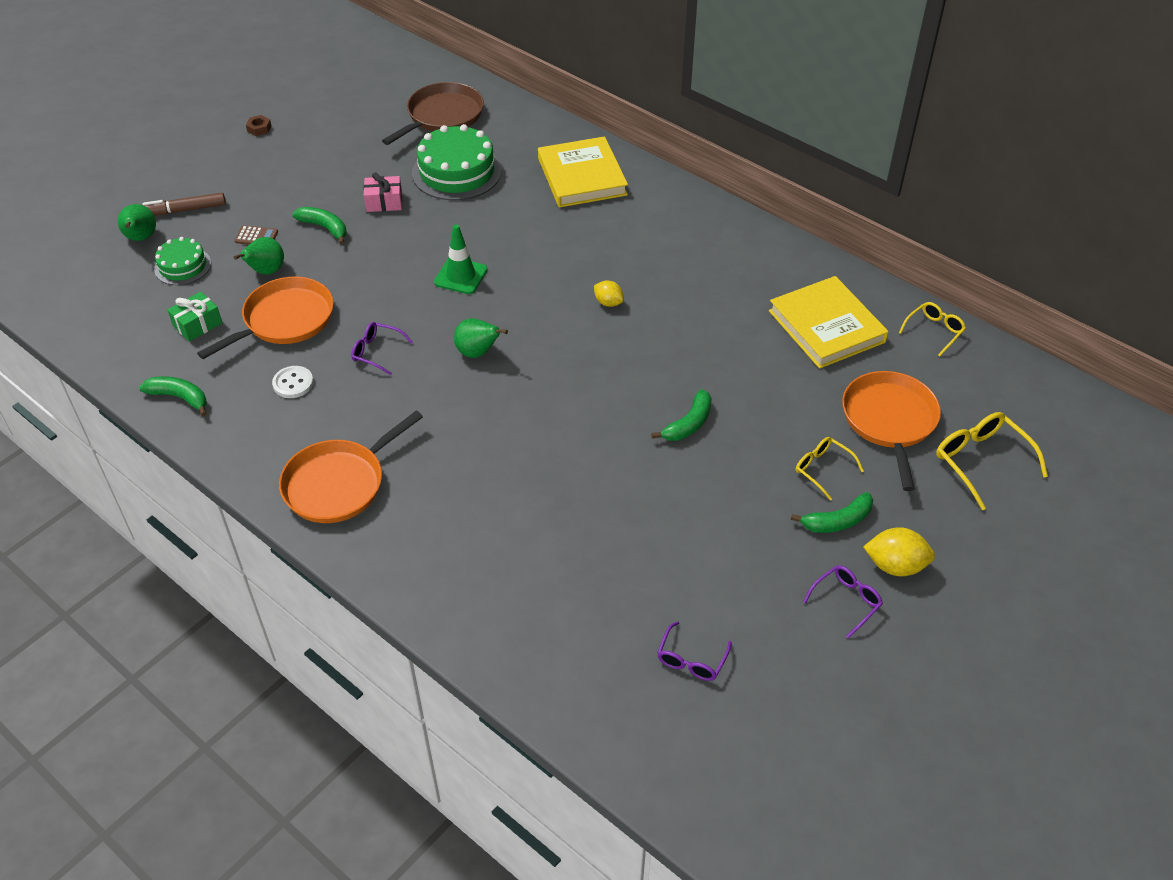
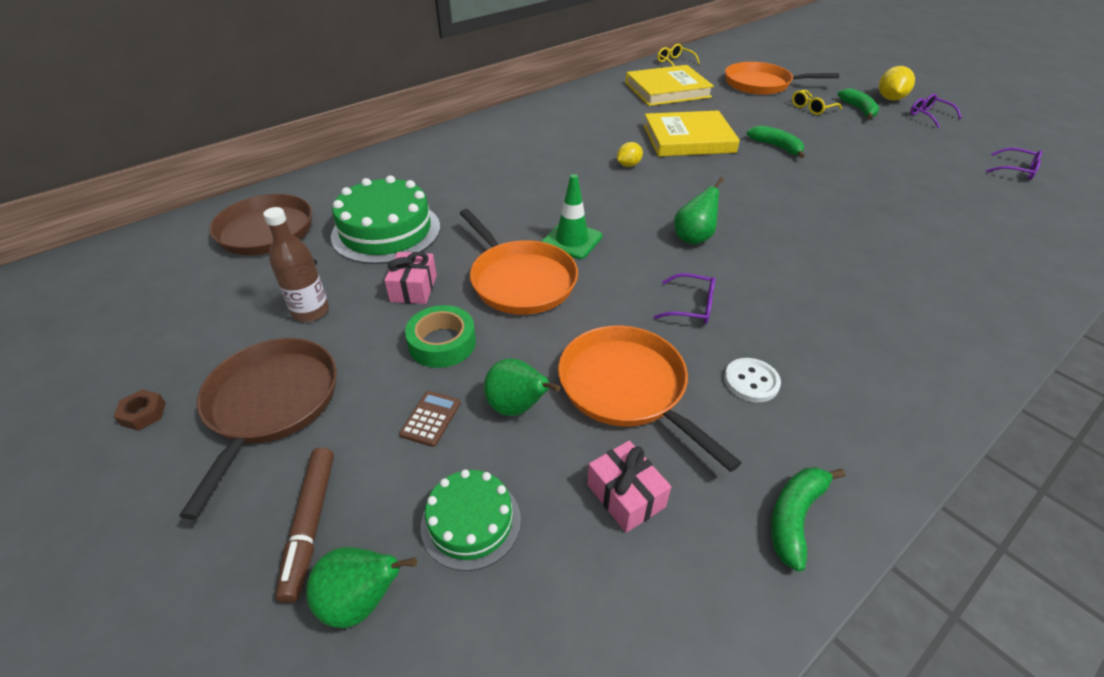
camera: 80 degrees left, 5 degrees down
(197, 324) = (625, 495): green gift -> pink gift
(267, 171) = (271, 404): none -> brown pan
(325, 228) = (442, 343): green banana -> green tape
(338, 484) = (912, 345): orange pan -> orange pan (520, 280)
(353, 162) = (311, 311): none -> brown bottle
(376, 352) = (692, 306): purple glasses -> purple glasses turned 105 degrees counterclockwise
(582, 177) = (441, 161): yellow book -> yellow book (688, 139)
(981, 461) = (791, 66): yellow glasses -> none

